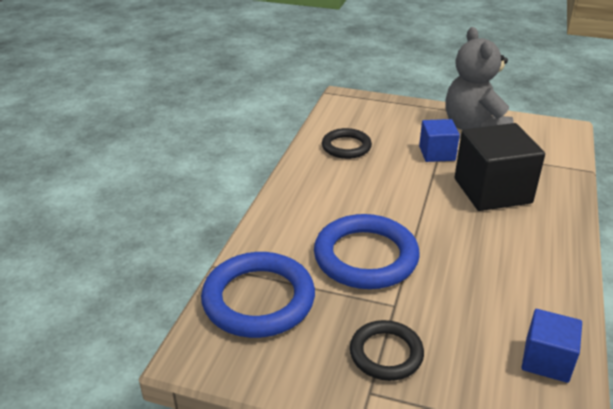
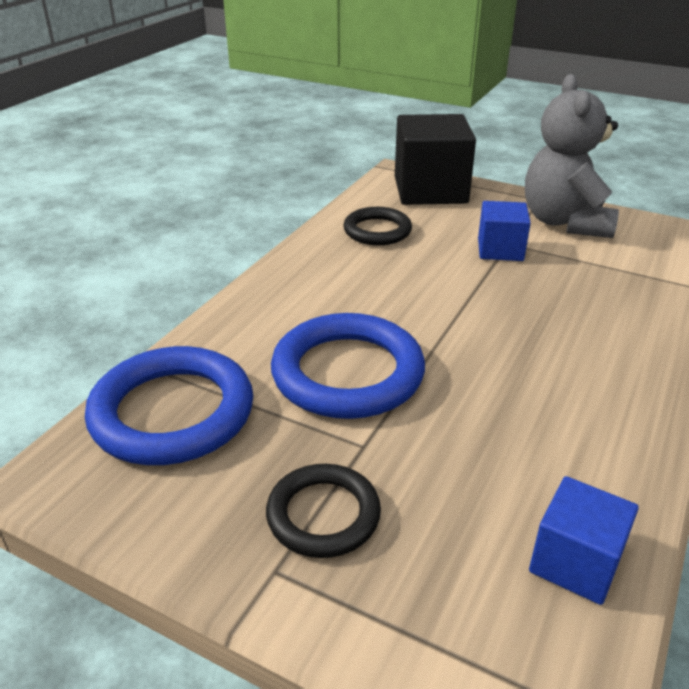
camera: 10 degrees right, 0 degrees up
(492, 191) = (565, 305): black cube -> black cube (430, 190)

